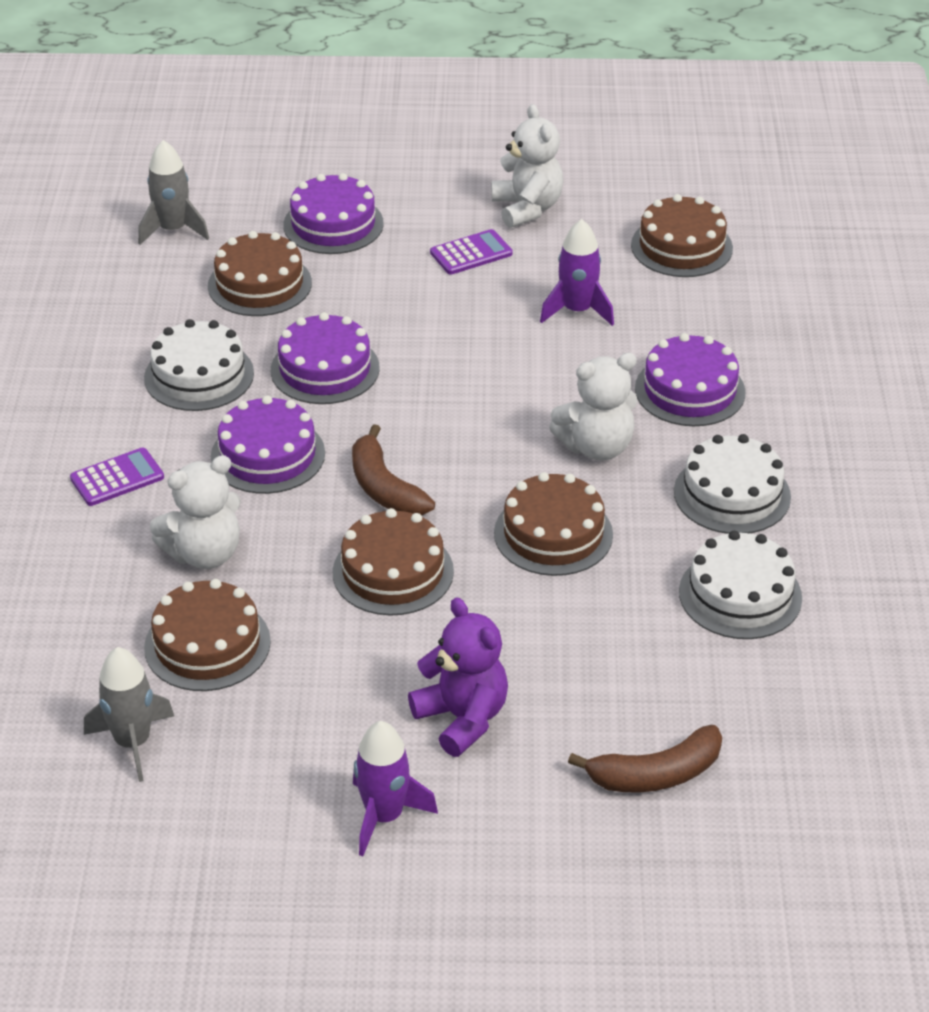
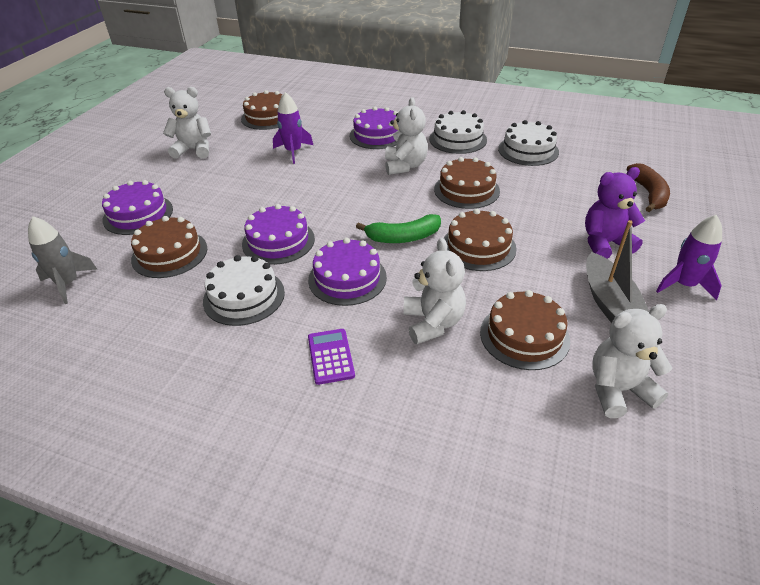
camera: 70 degrees left, 0 degrees up
(133, 742) = (618, 390): grey rocket -> white teddy bear
(307, 729) = (610, 303): none -> grey boat
(385, 488) = (403, 237): brown banana -> green banana
(471, 253) = (215, 173): purple calculator -> none

